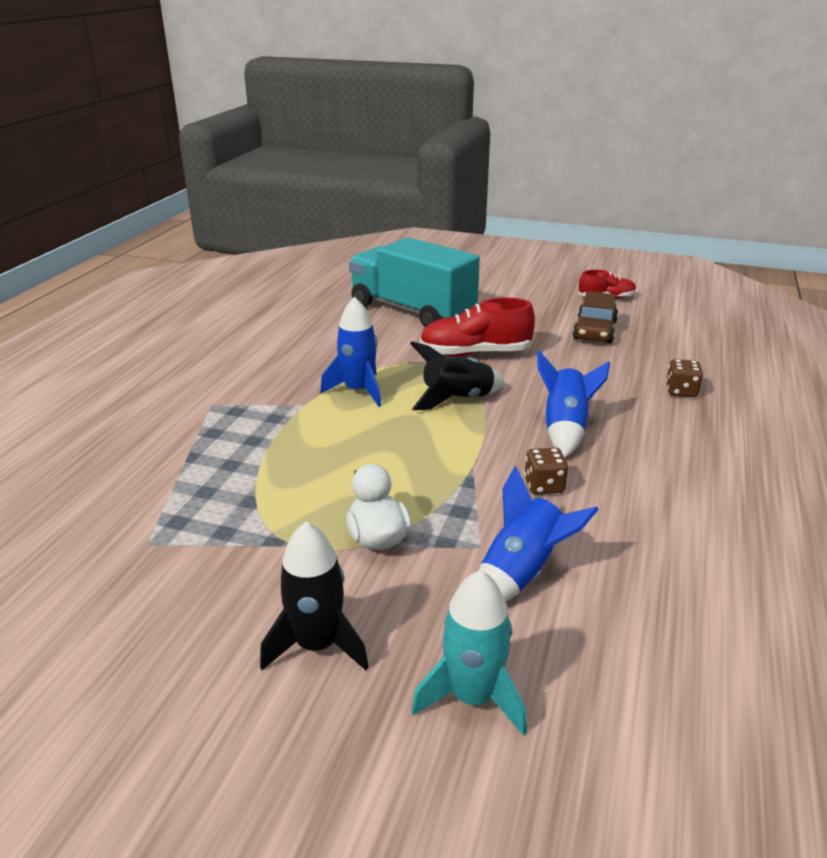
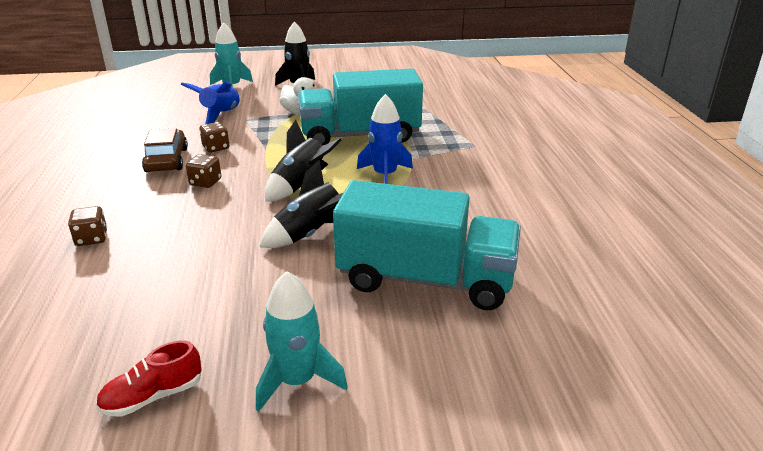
camera: 155 degrees right, 0 degrees up
(329, 456) = (360, 136): none -> turquoise truck
(475, 353) = (310, 234): red shoe -> black rocket
(524, 289) = (297, 381): none -> turquoise rocket
(565, 429) = (205, 182): blue rocket -> brown dice
(594, 330) = (177, 306): brown car -> brown car (167, 160)

